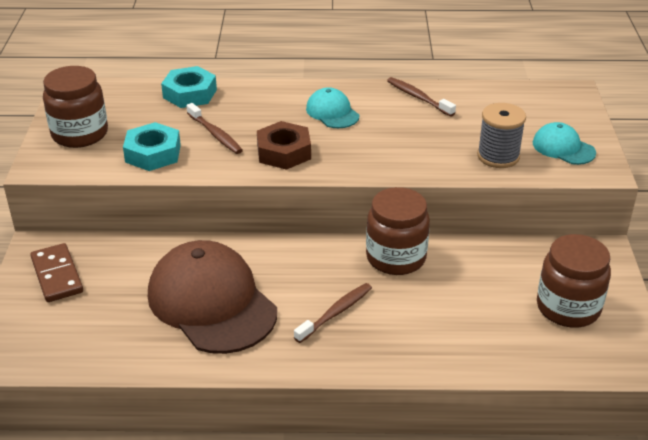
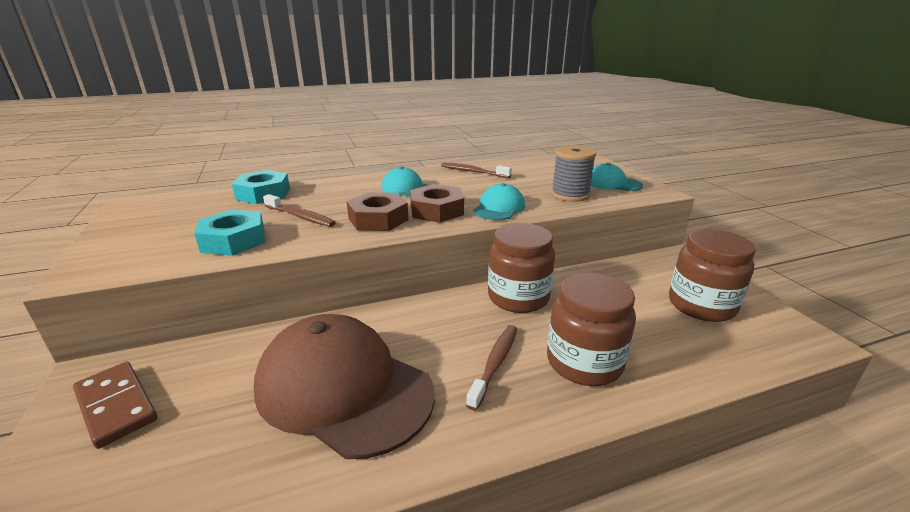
camera: 20 degrees left, 10 degrees down
(80, 134) = (140, 237): brown jar -> brown jar (584, 362)
(344, 151) = (436, 210): none -> brown nut
(408, 160) = (499, 208): none -> turquoise cap

